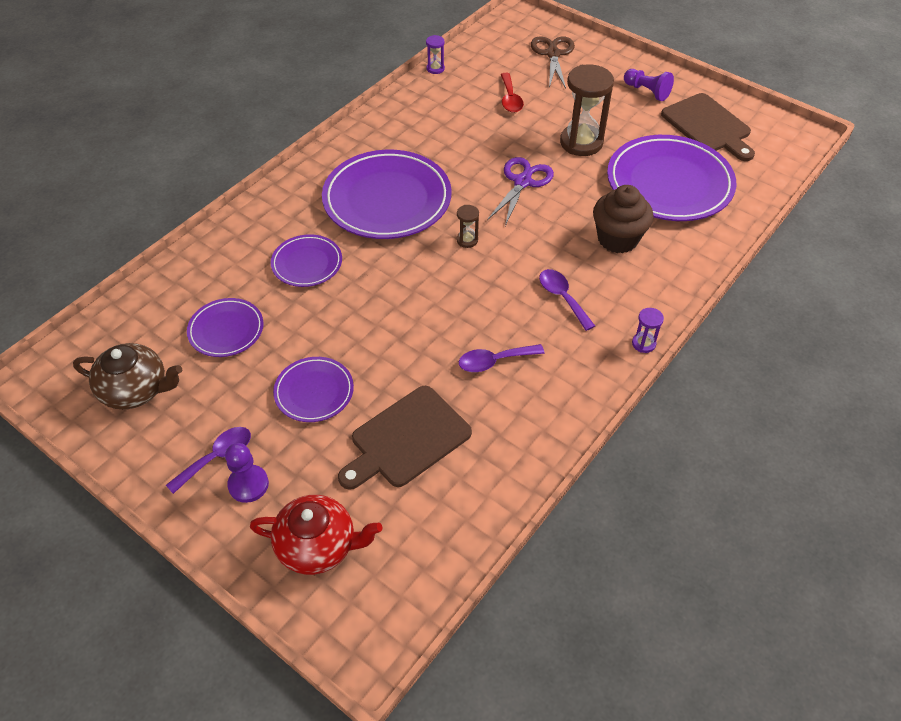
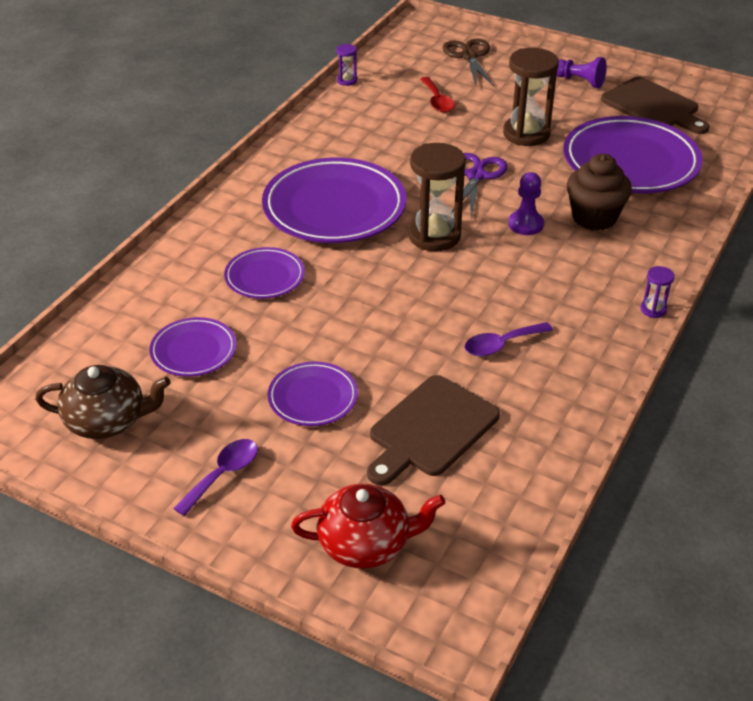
camera: 10 degrees left, 10 degrees down
(248, 484) = (267, 496): purple pawn -> purple pawn (525, 224)
(467, 240) = (434, 236): brown hourglass -> brown hourglass, size x2.19
(562, 297) = (554, 277): purple spoon -> none

